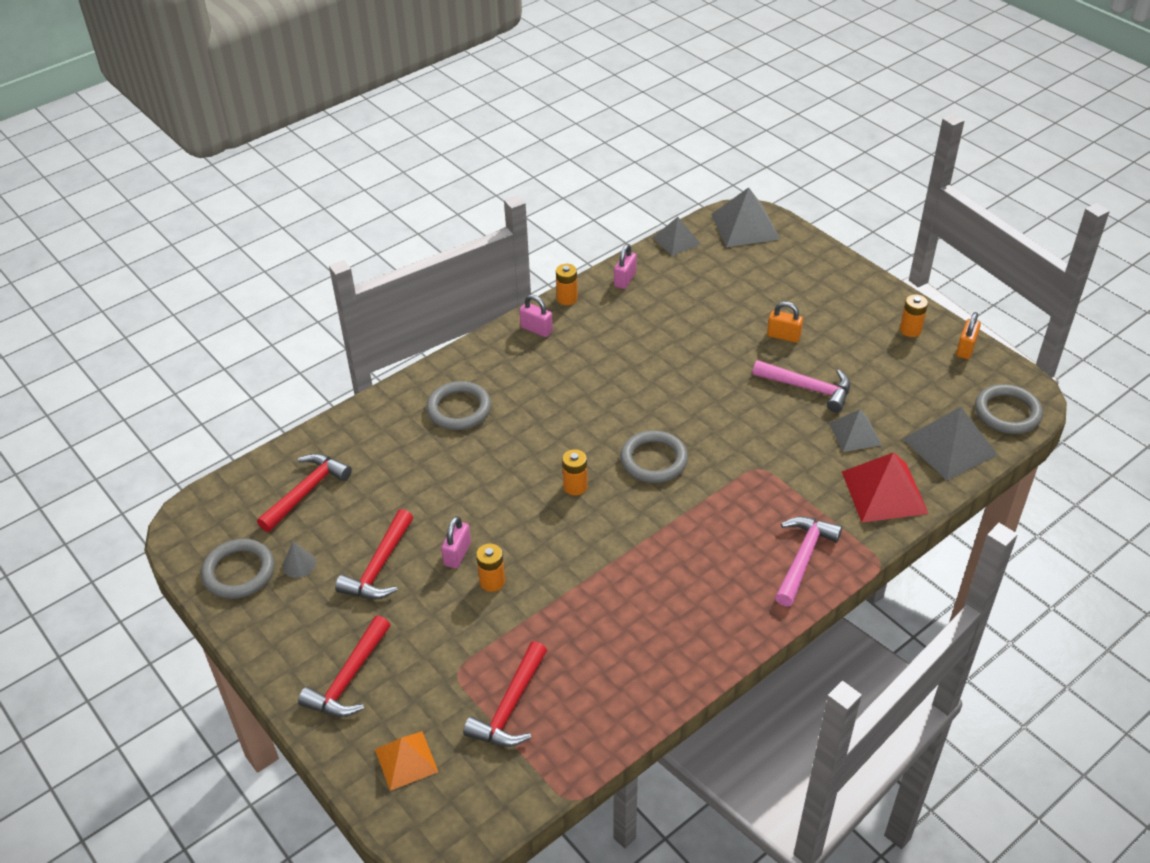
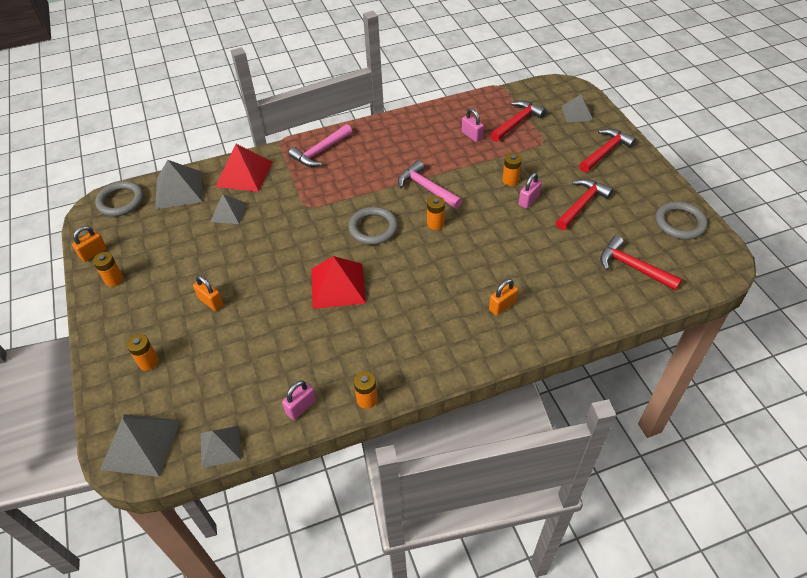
camera: 160 degrees left, 5 degrees up
(299, 564) = (637, 218): grey cone -> none
(306, 492) = (633, 267): red hammer -> red hammer turned 75 degrees clockwise
(406, 760) = (577, 113): orange pyramid -> grey pyramid
(459, 409) = (502, 306): grey ring -> orange padlock
(536, 329) = (410, 370): pink padlock -> pink padlock (472, 135)
(656, 385) = (338, 285): none -> red pyramid
(796, 276) = (148, 362): none -> orange battery
(807, 388) = (231, 252): pink hammer -> pink hammer (427, 188)

